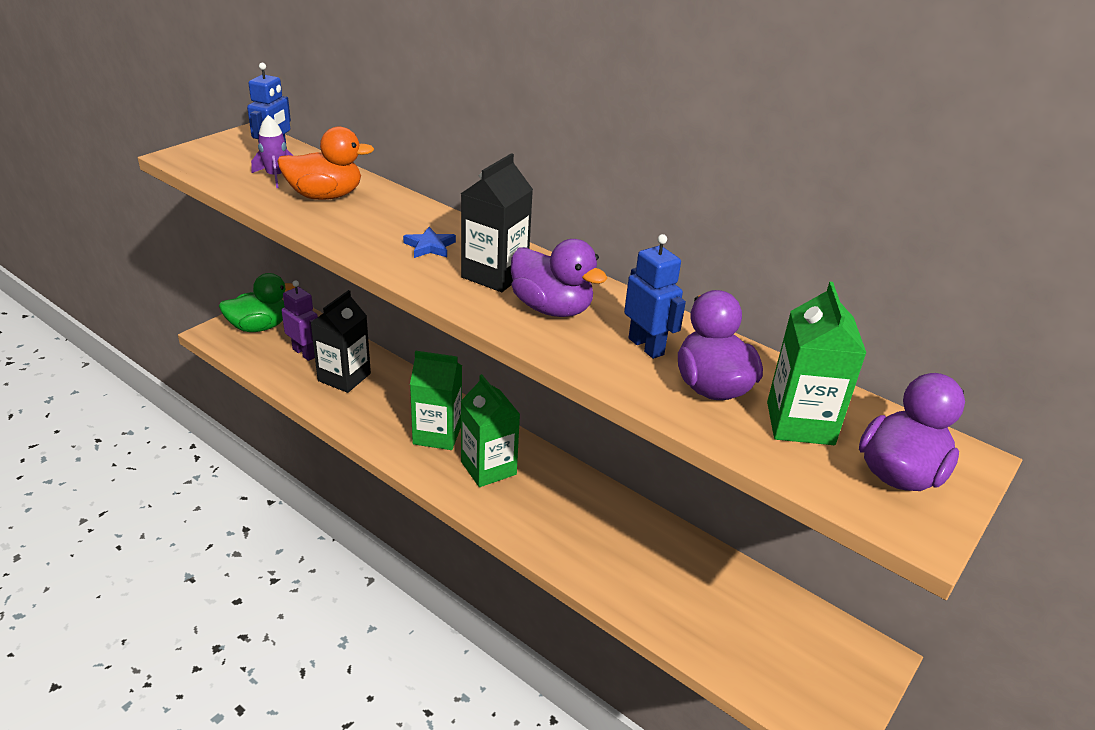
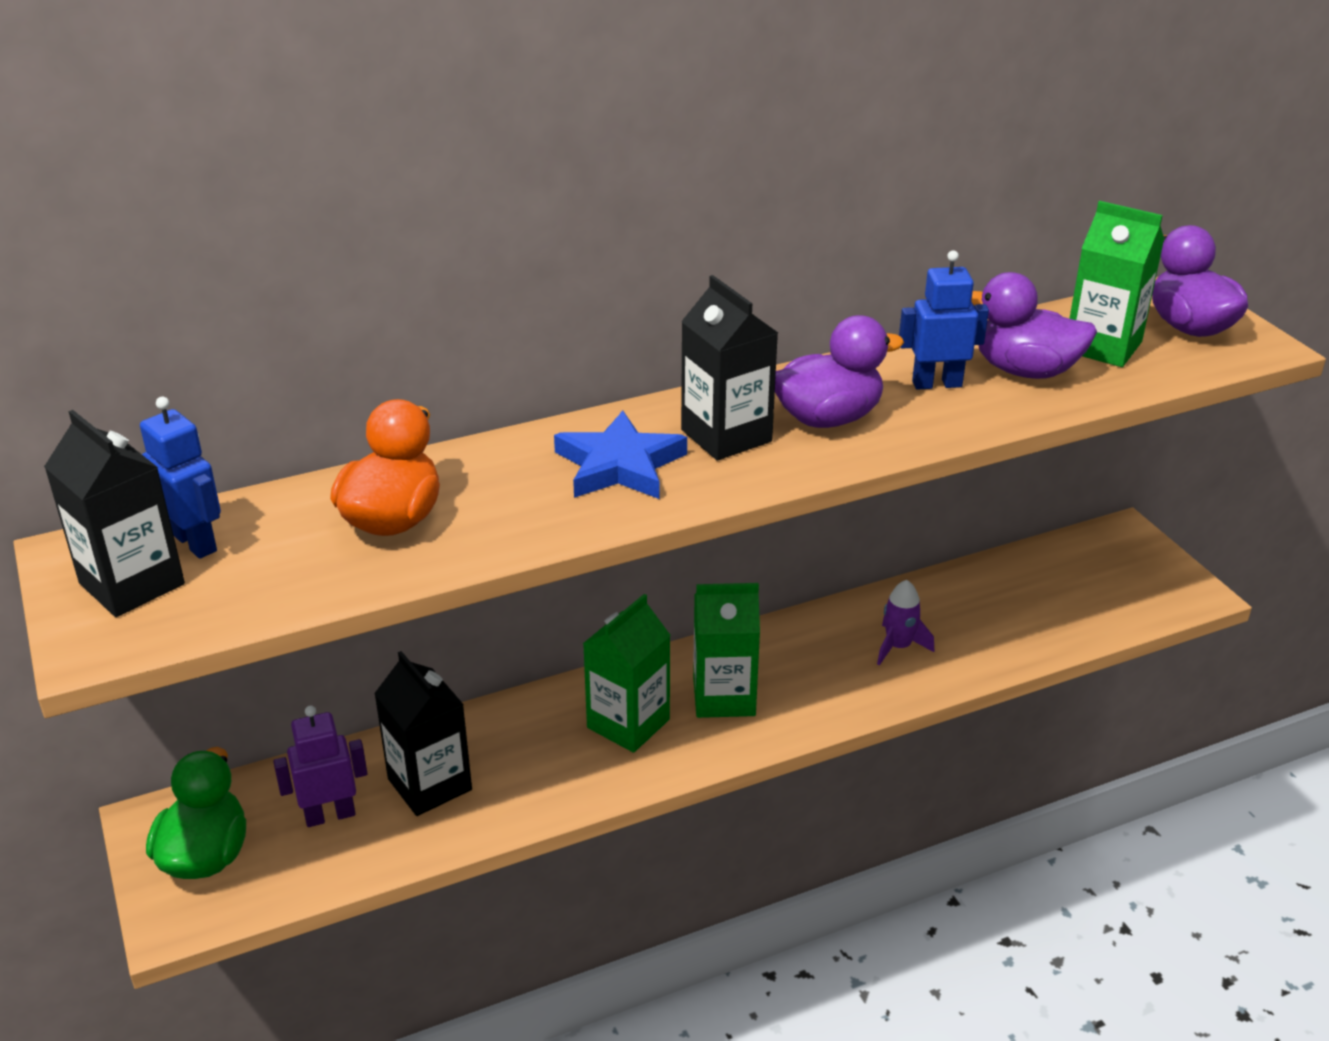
camera: 60 degrees left, 0 degrees up
(232, 151) = (132, 584): none -> black carton
(276, 177) = (280, 554): purple rocket -> purple rocket (898, 646)
(429, 246) = (619, 465): blue star -> blue star, size x1.76

